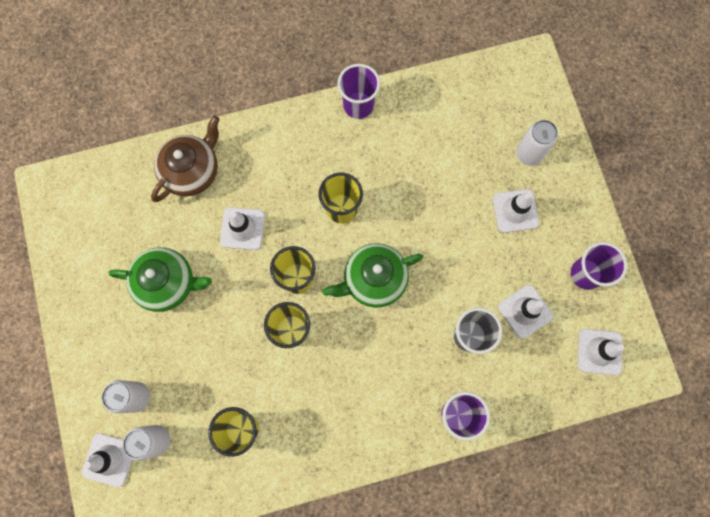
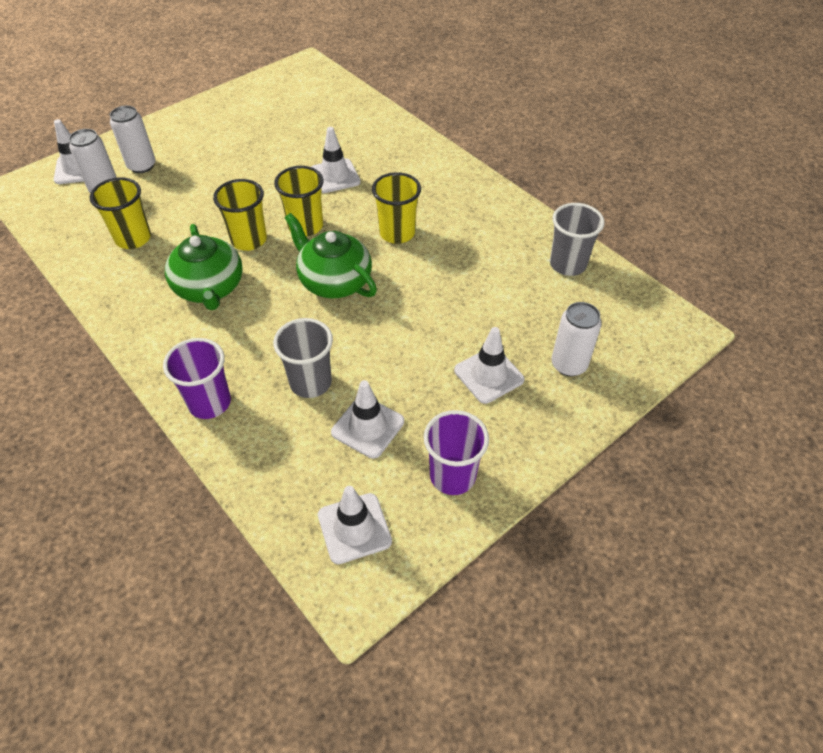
camera: 65 degrees right, 25 degrees down
(167, 283) = (257, 150): green teapot -> green teapot (209, 288)
(192, 171) = (371, 130): brown teapot -> none
(358, 105) = (515, 210): purple cup -> none
(436, 101) = (567, 264): none -> grey cup

